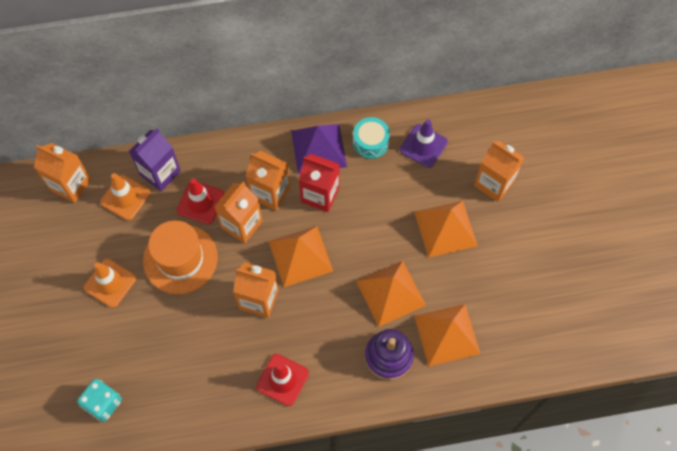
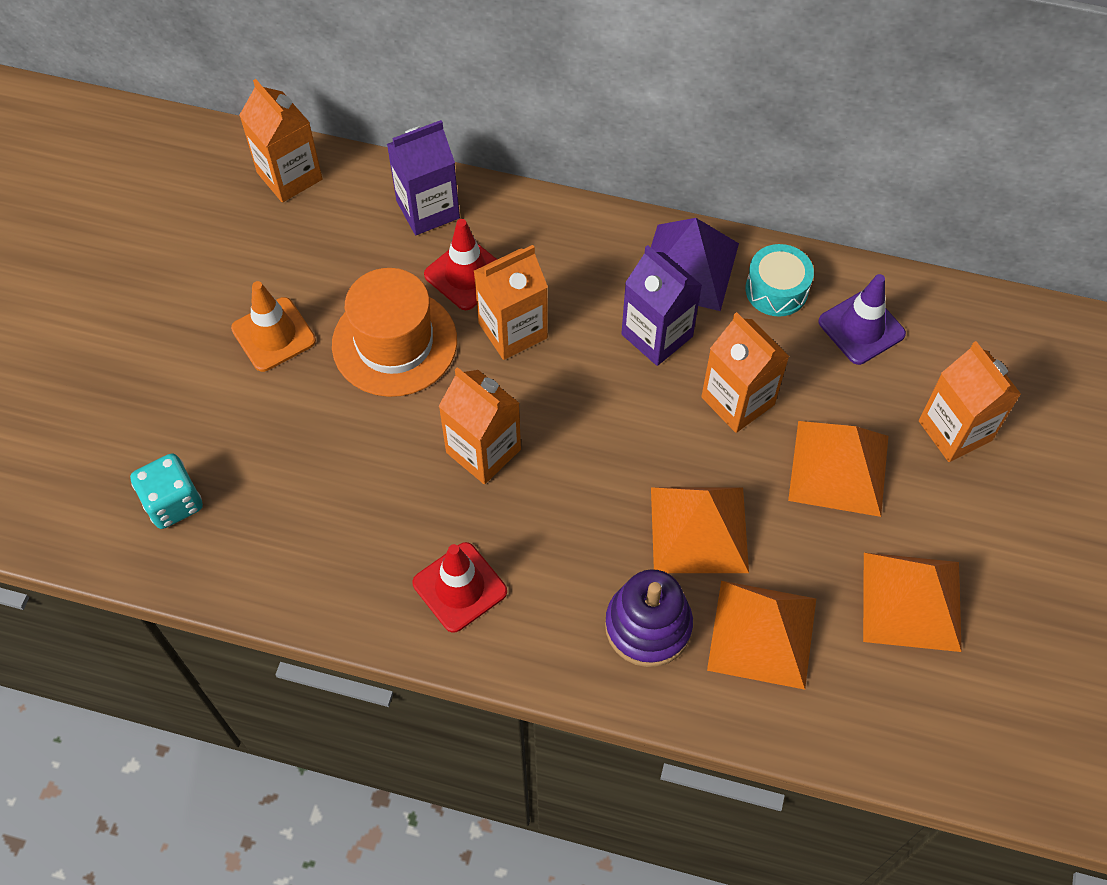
camera: 25 degrees right, 5 degrees down
(125, 197) = (359, 224): orange traffic cone -> none
(270, 192) = (580, 301): orange carton -> orange carton (737, 401)
(300, 256) = (580, 413): orange pyramid -> orange pyramid (911, 601)
(320, 195) = (657, 335): red carton -> purple carton

